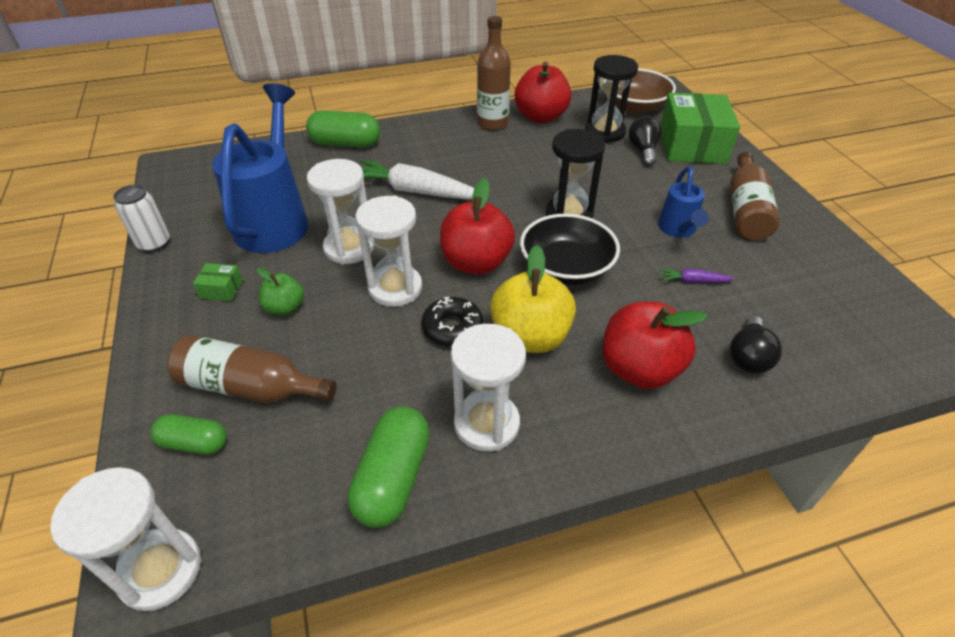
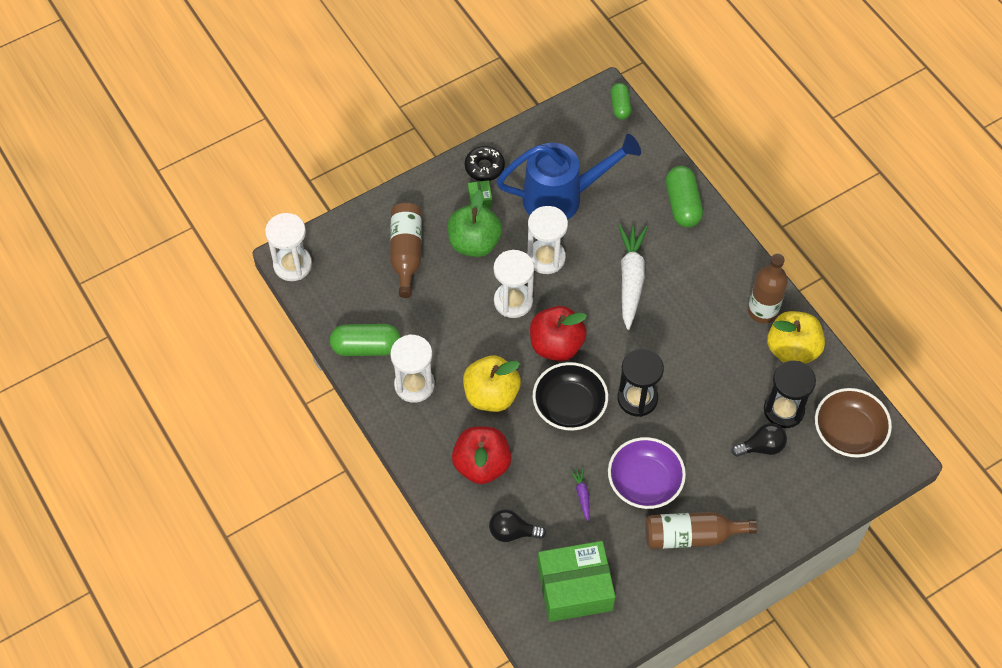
camera: 75 degrees right, 15 degrees up
(154, 244) = (511, 136): white can -> none
(194, 443) = (362, 243): green capsule -> green capsule (620, 106)
(285, 308) = (474, 243): green apple -> green apple, size x1.83
(452, 328) = (485, 347): black donut -> black donut (484, 167)
(541, 117) = (792, 350): red apple -> yellow apple
(678, 230) = (644, 482): blue watering can -> purple bowl
(692, 145) = (787, 490): green box -> green box (575, 588)

